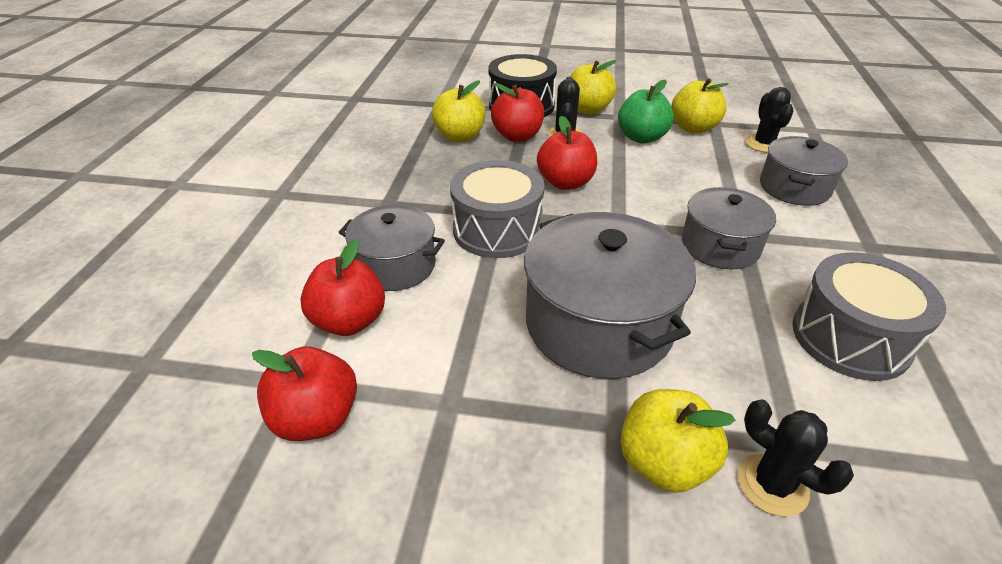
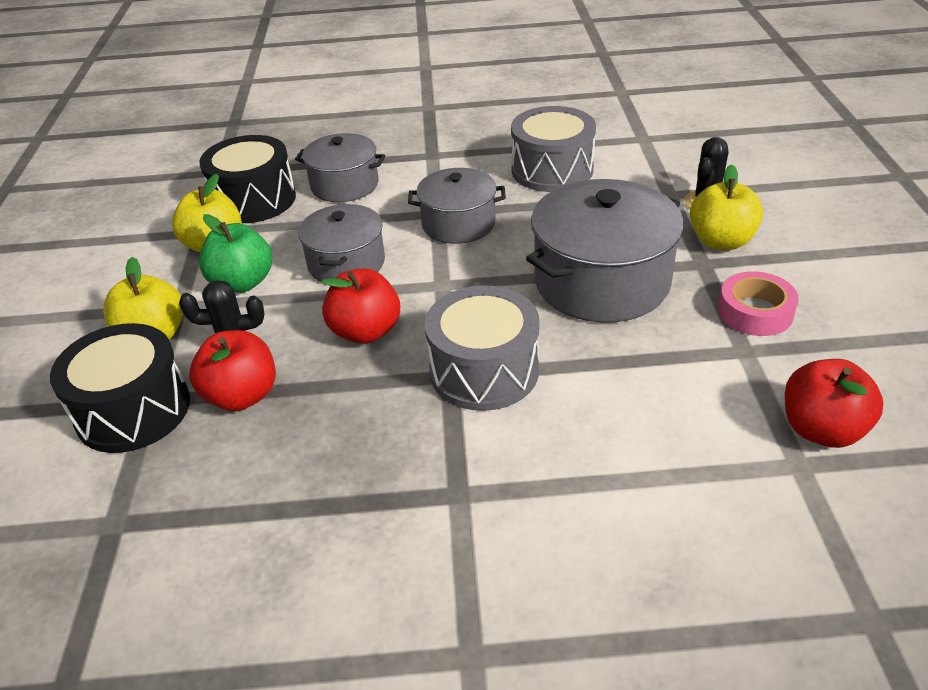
camera: 100 degrees left, 0 degrees up
(349, 321) = (695, 451): red apple -> none
(395, 265) = (587, 442): grey pot -> grey pot (346, 263)
(460, 136) = (245, 462): yellow apple -> none
(507, 439) = (755, 312): none -> pink tape
(763, 144) = (254, 200): black cactus -> black drum

